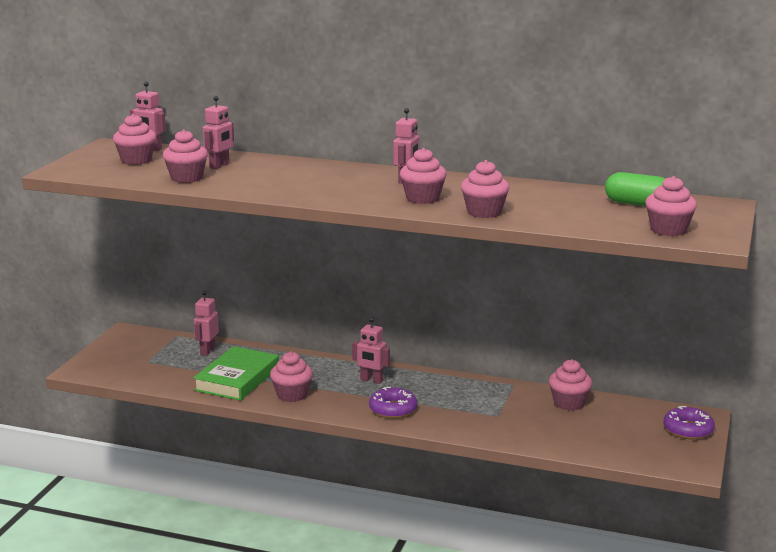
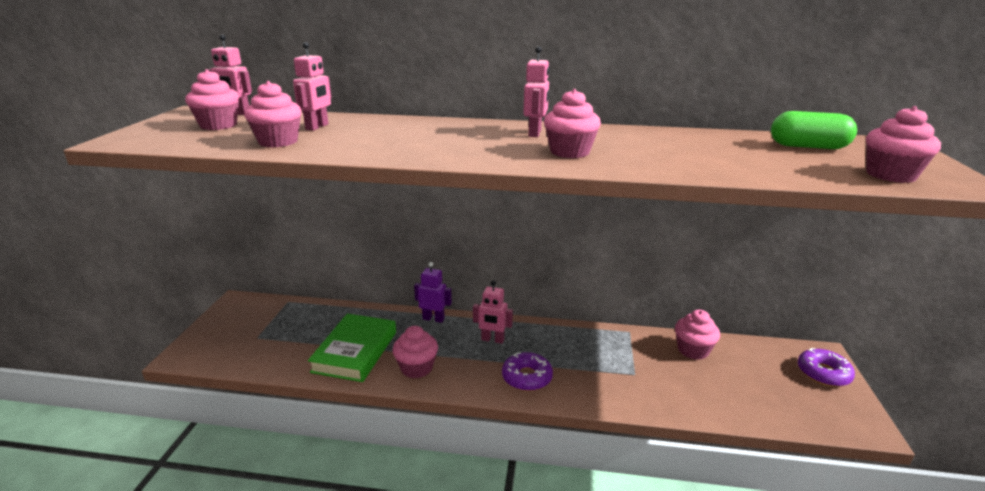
camera: 10 degrees left, 5 degrees up
(207, 351) = (320, 317): pink robot -> none
(318, 360) = (433, 319): none -> purple robot
(484, 212) = (656, 165): pink cupcake -> none

